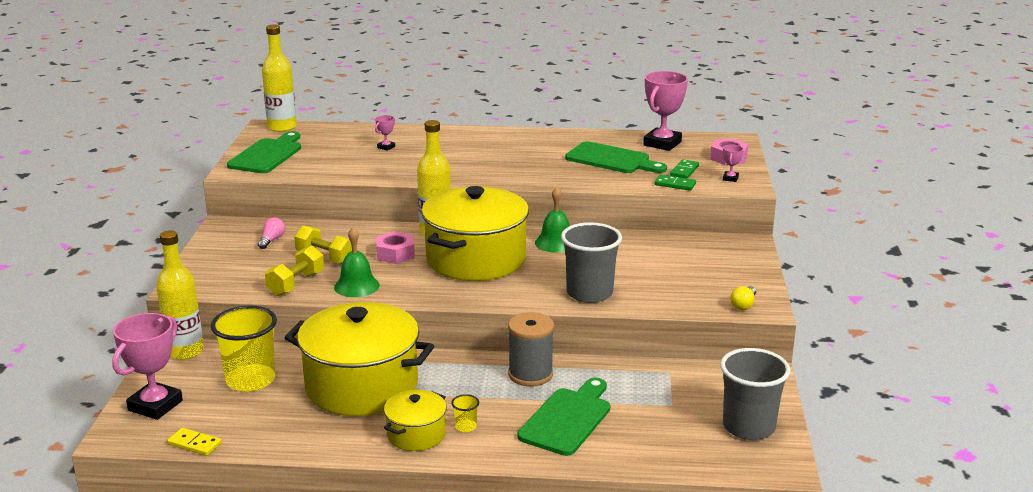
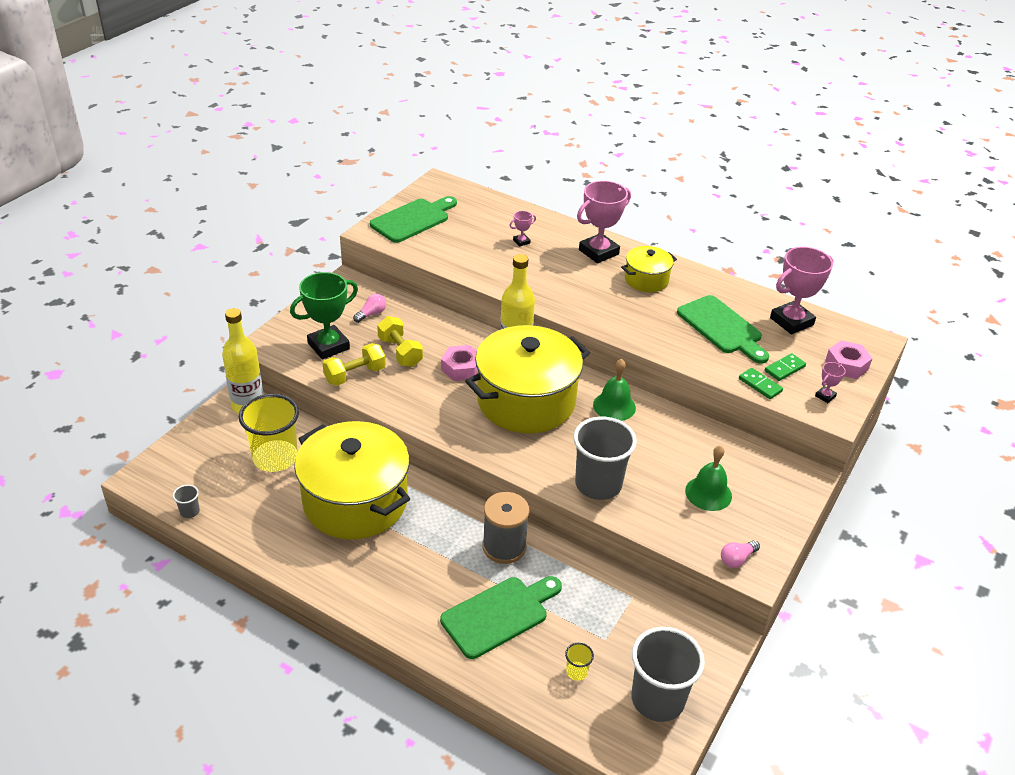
camera: 25 degrees right, 15 degrees up
(155, 405) = (189, 457): pink trophy -> pink trophy (598, 252)
(194, 444) = (189, 511): yellow domino -> grey cup
(249, 271) = (328, 346): none -> green trophy
(282, 127) = (450, 187): yellow bottle -> none
(356, 286) = (401, 396): green bell -> green bell (708, 493)
(416, 434) = (361, 576): yellow pot -> yellow pot (646, 280)
(465, 427) = (407, 585): yellow cup -> yellow cup (577, 671)
(743, 305) = (737, 559): yellow light bulb -> pink light bulb

